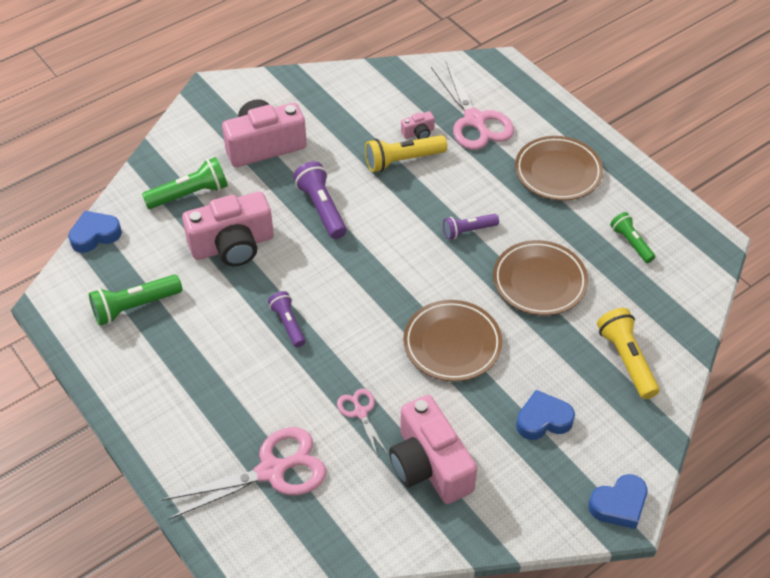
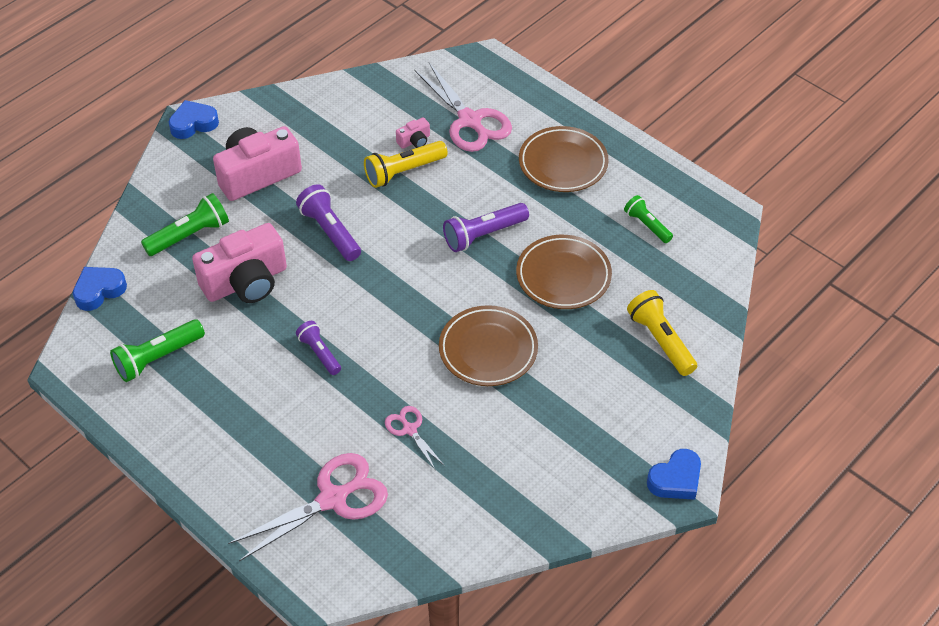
camera: 10 degrees left, 0 degrees up
(429, 465) = (487, 470): pink camera -> none
(468, 231) = (483, 235): purple flashlight -> purple flashlight, size x1.53
(543, 420) = (590, 410): blue heart -> blue heart (193, 123)

